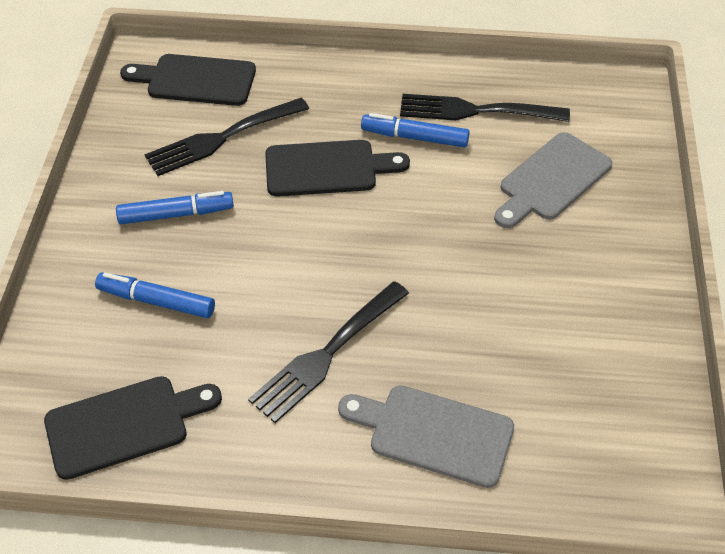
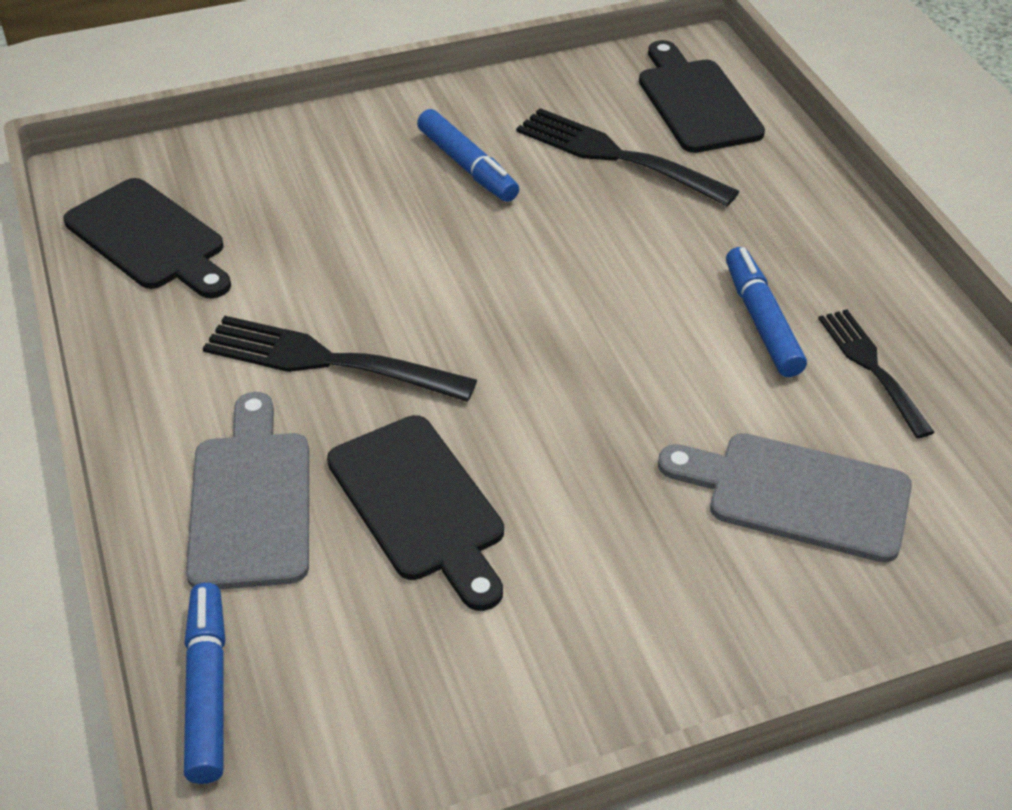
camera: 65 degrees right, 5 degrees down
(156, 301) = (329, 199): blue marker -> blue marker (207, 689)
(327, 168) = (636, 259): black cutting board -> black cutting board (420, 505)
(476, 111) = (872, 367): black fork -> black fork, size x0.65

